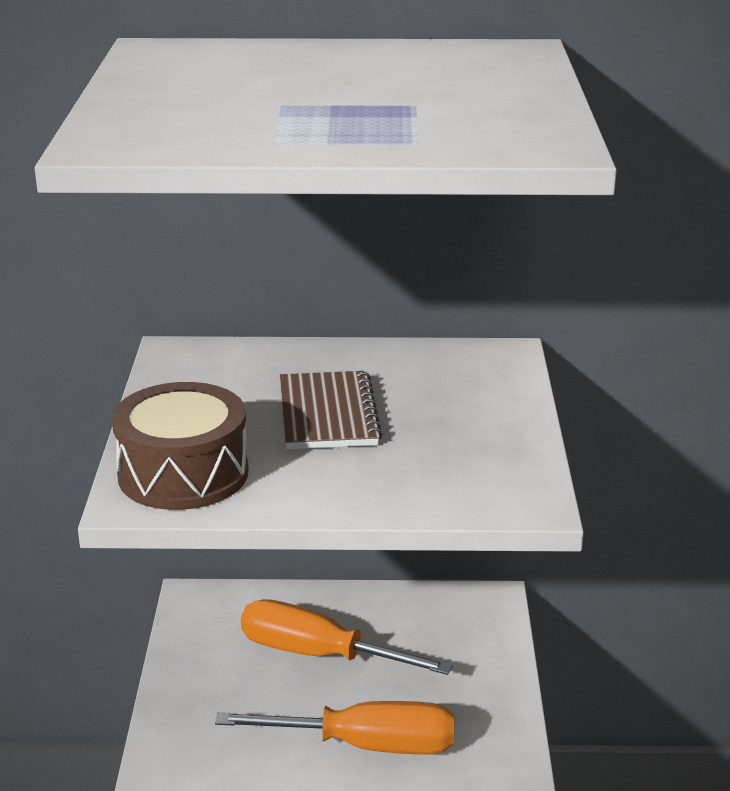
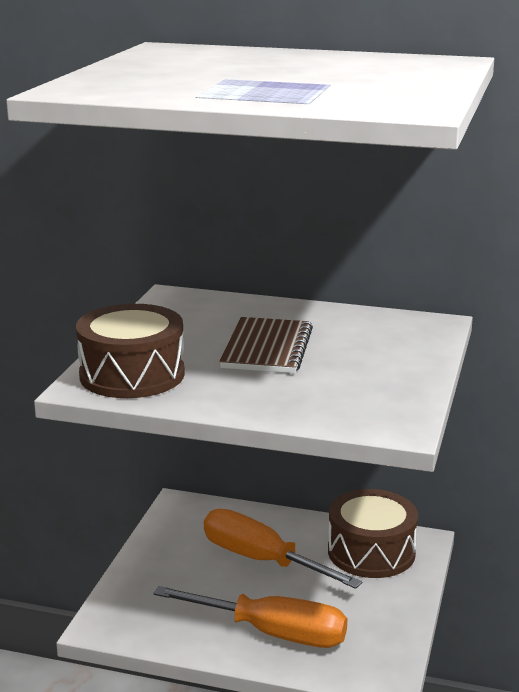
camera: 15 degrees right, 5 degrees down
(441, 622) = (371, 552): none -> brown drum

